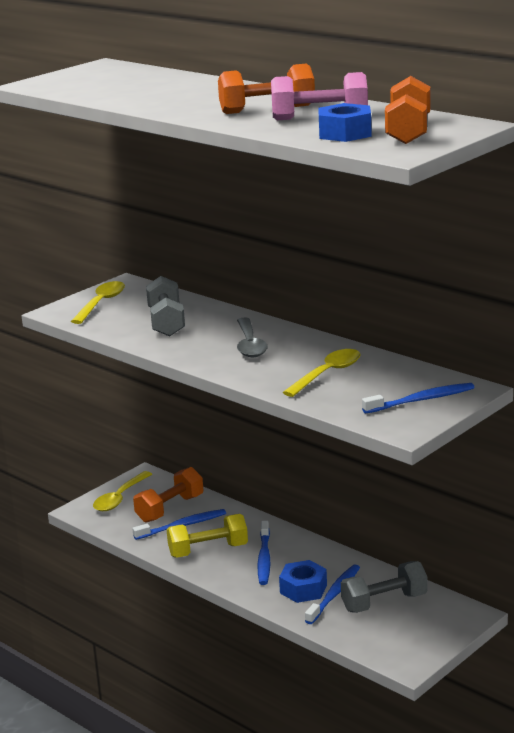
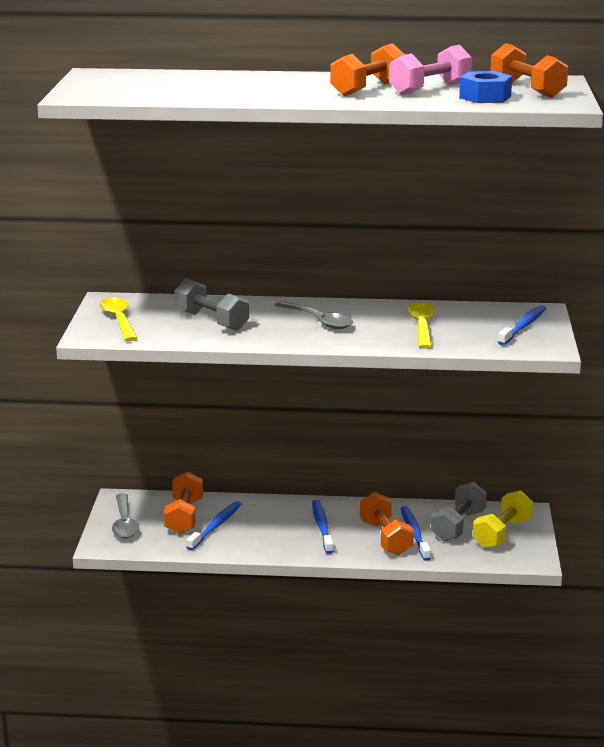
camera: 40 degrees left, 0 degrees up
(120, 498) = (124, 523): yellow spoon -> grey spoon
(208, 550) = (267, 537): yellow dumbbell -> yellow dumbbell (502, 534)
(264, 558) = (322, 527): blue toothbrush -> blue toothbrush turned 150 degrees counterclockwise
(303, 589) = (385, 538): blue nut -> orange dumbbell

